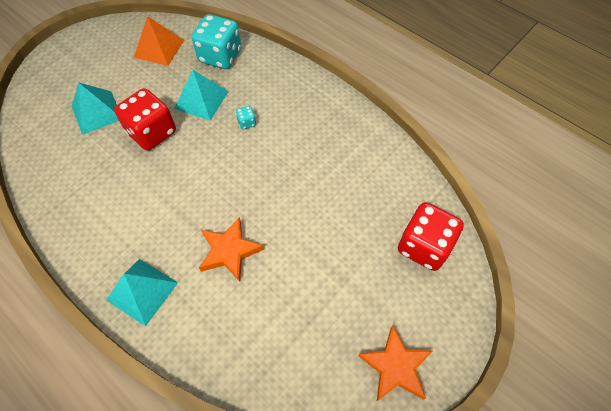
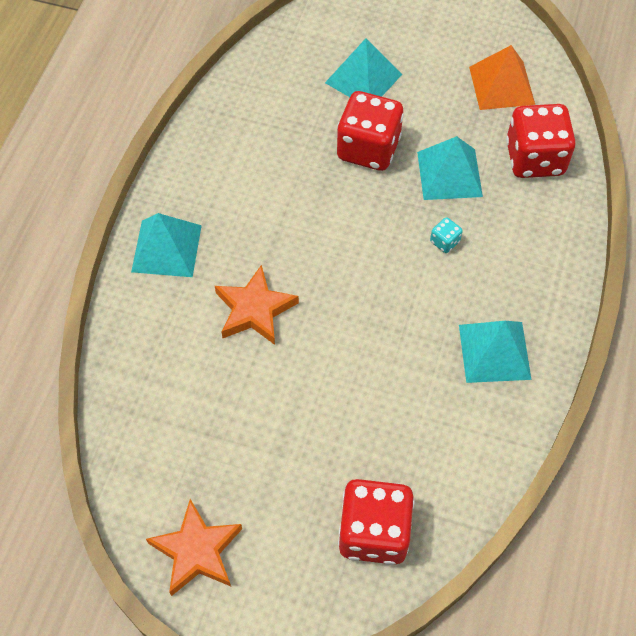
camera: 65 degrees right, 0 degrees up
(220, 56) = (534, 159): turquoise dice -> red dice
(334, 131) = (494, 352): none -> turquoise pyramid

